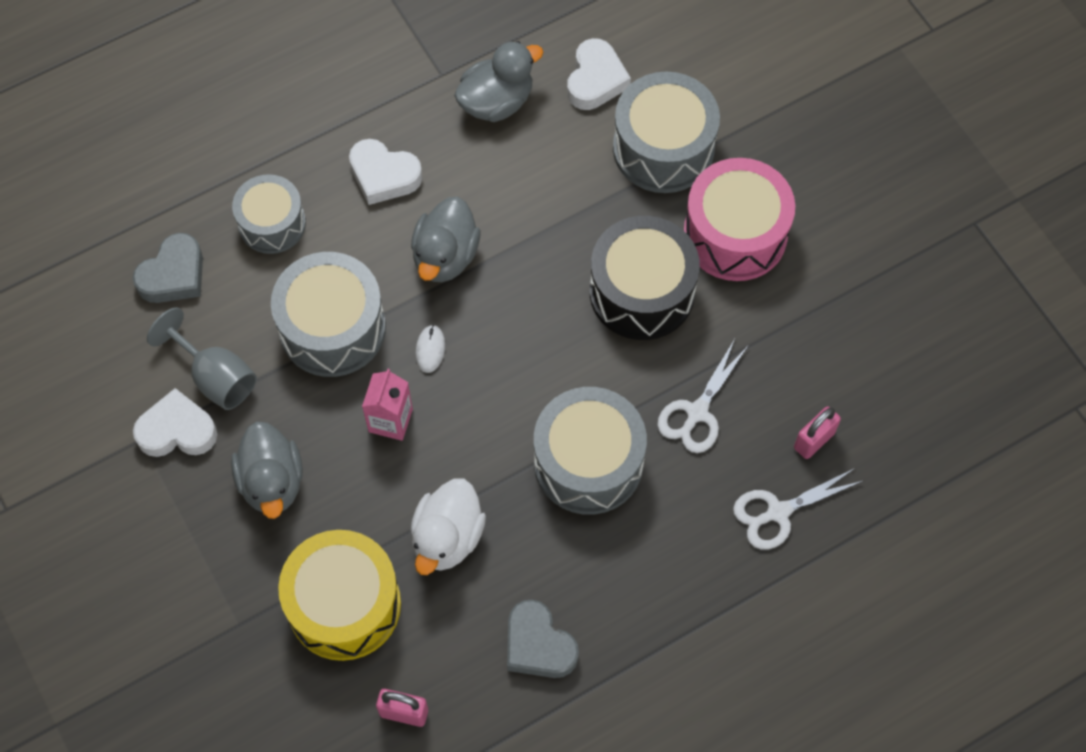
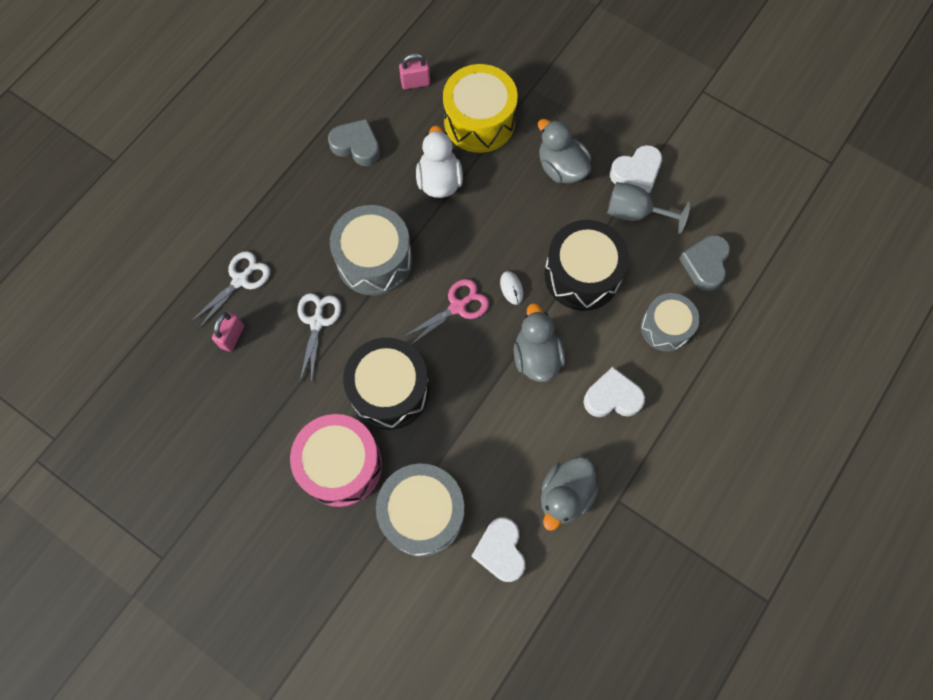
camera: 155 degrees right, 5 degrees up
(332, 328) = (582, 275): grey drum -> black drum
(390, 420) = (511, 233): pink carton -> none
(510, 355) = (457, 307): none -> pink scissors

